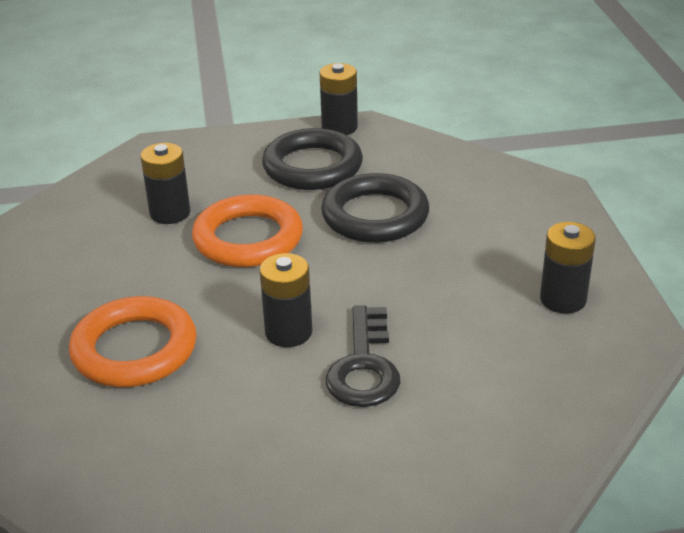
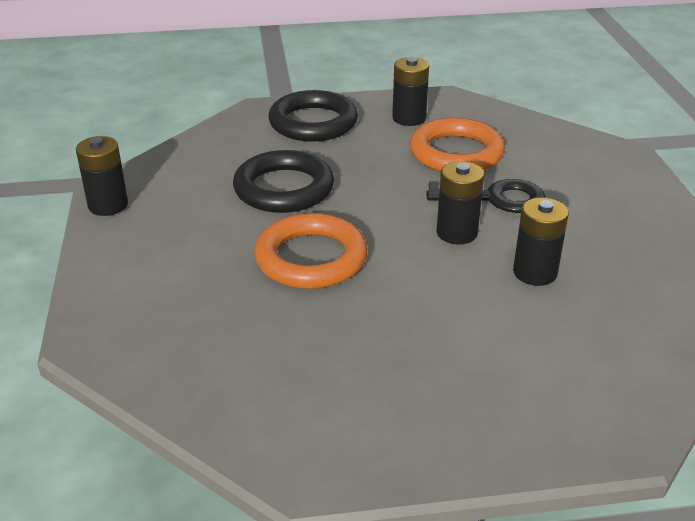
camera: 90 degrees left, 0 degrees up
(134, 349) = (490, 319): orange ring -> orange ring (456, 153)
(170, 213) = (252, 313): black battery -> black battery (535, 272)
(312, 166) = (184, 221): black ring -> black ring (313, 123)

